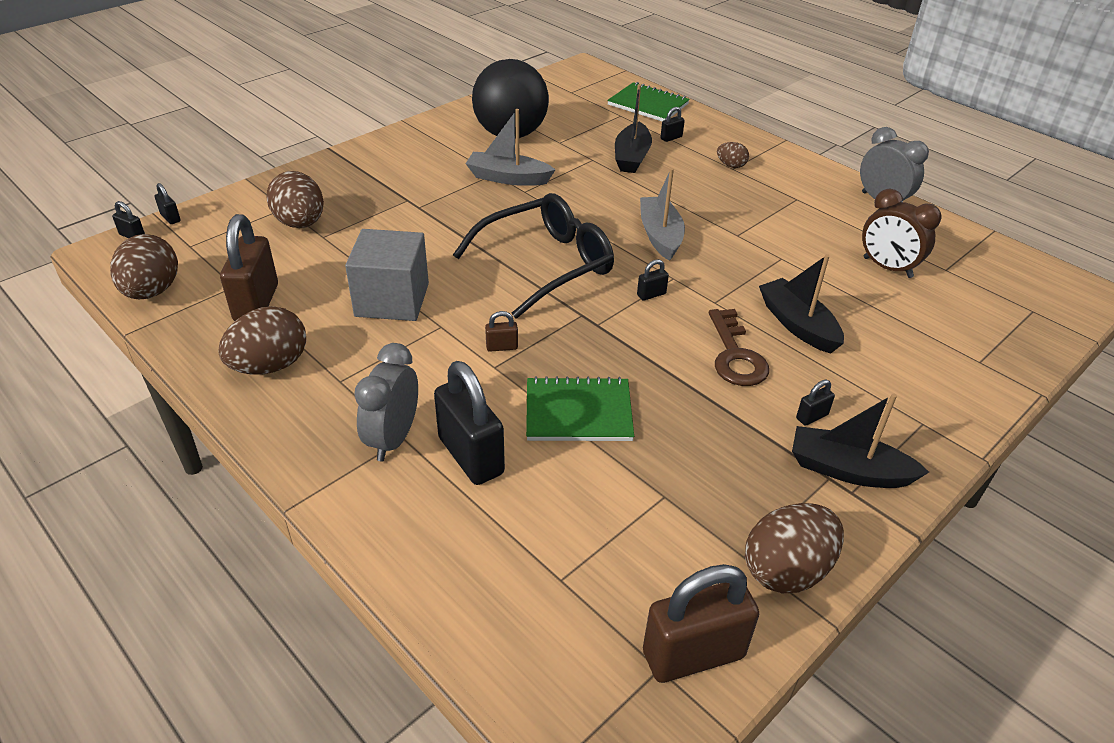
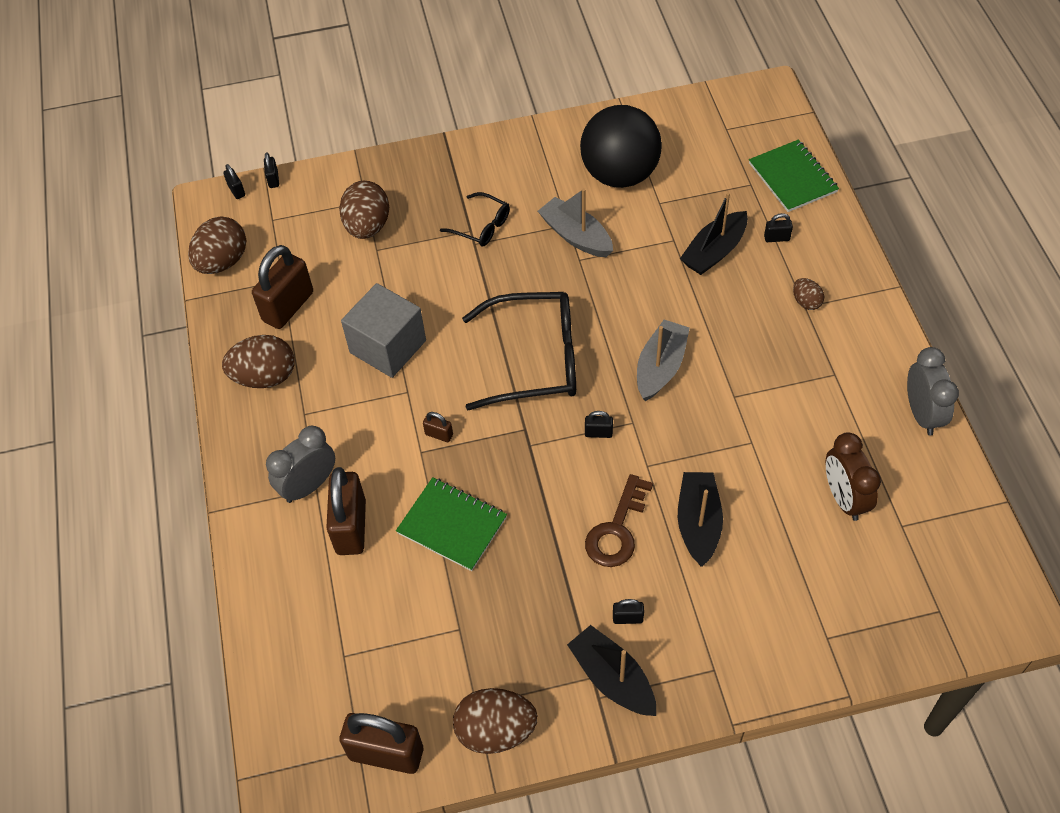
camera: 35 degrees right, 15 degrees up
(416, 194) = (481, 226): none -> black glasses
(471, 456) = (351, 527): black padlock -> brown padlock

